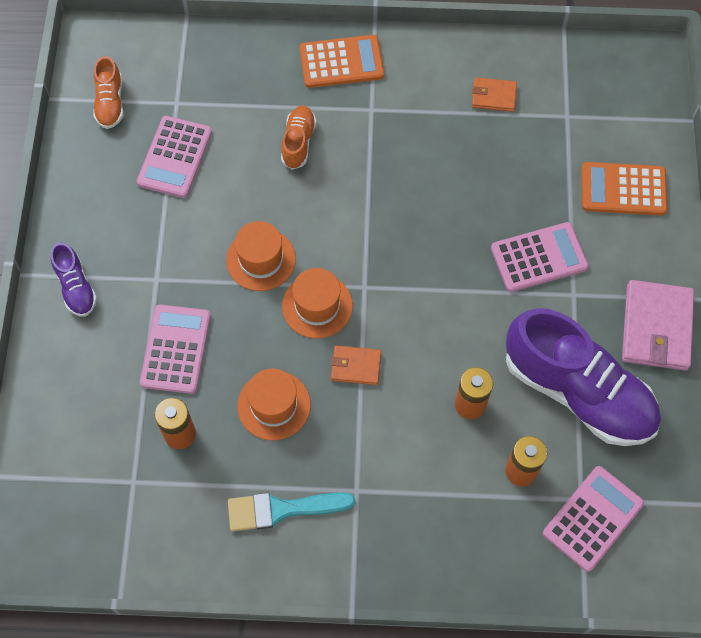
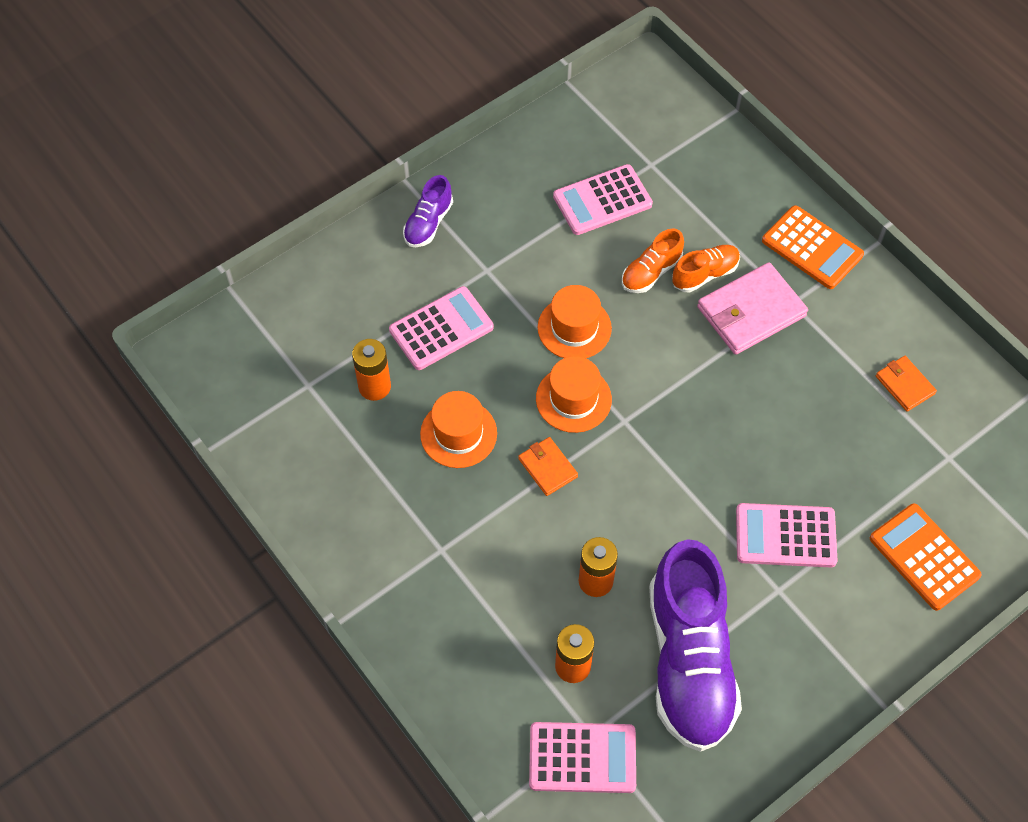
camera: 50 degrees right, 5 degrees down
(110, 103) = (604, 122): orange shoe -> orange shoe (651, 272)
(282, 509) = (377, 507): turquoise brush -> none
(539, 258) = (785, 536): pink calculator -> pink calculator turned 150 degrees clockwise
(656, 327) = (814, 683): pink wallet -> pink wallet (751, 312)

